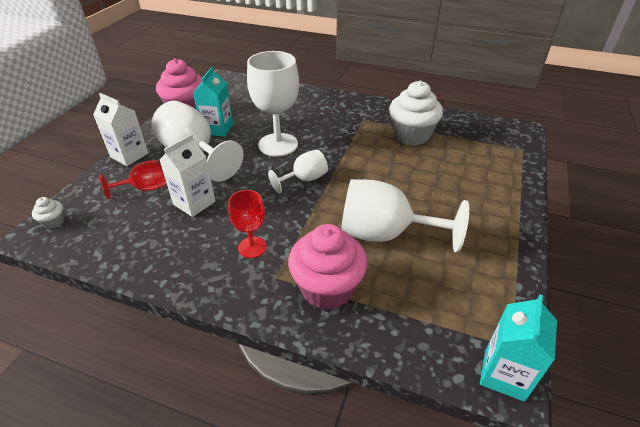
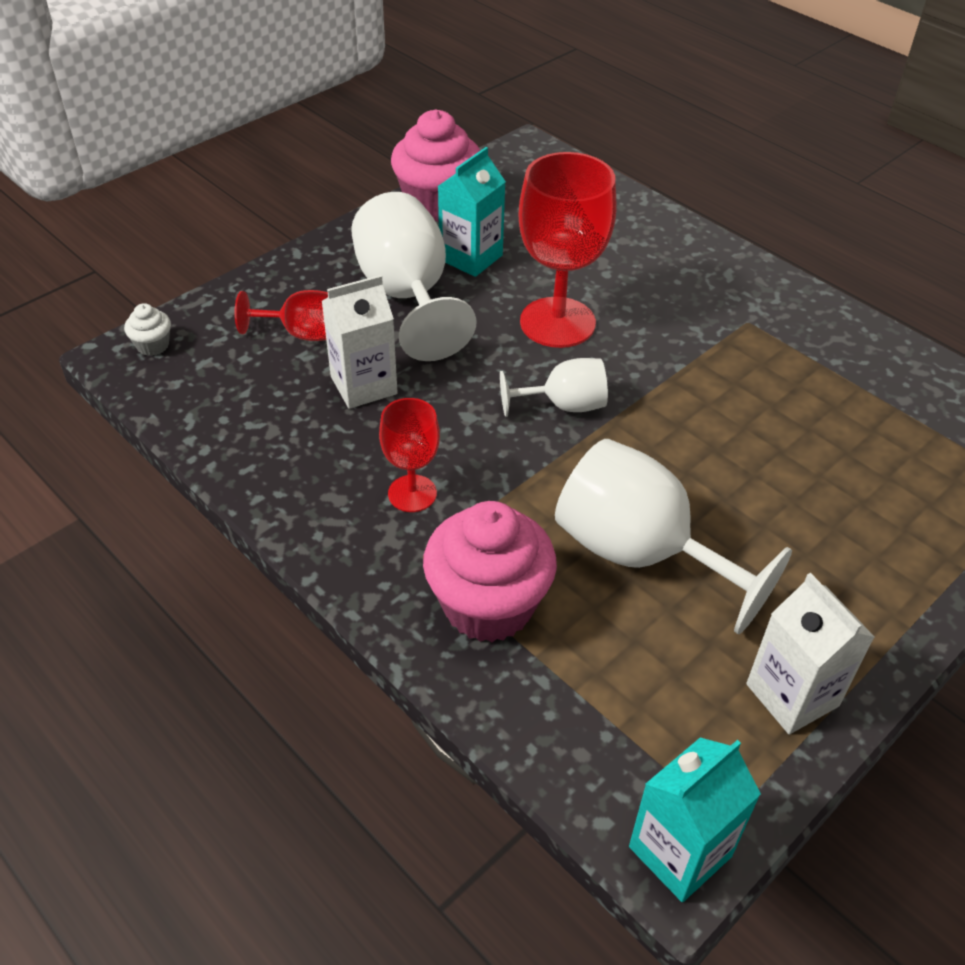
camera: 25 degrees right, 5 degrees up
(129, 155) = (306, 264): white carton -> white carton (792, 695)
(278, 145) = (557, 322): white goblet -> red goblet
(411, 135) = (822, 385): white cupcake -> none

